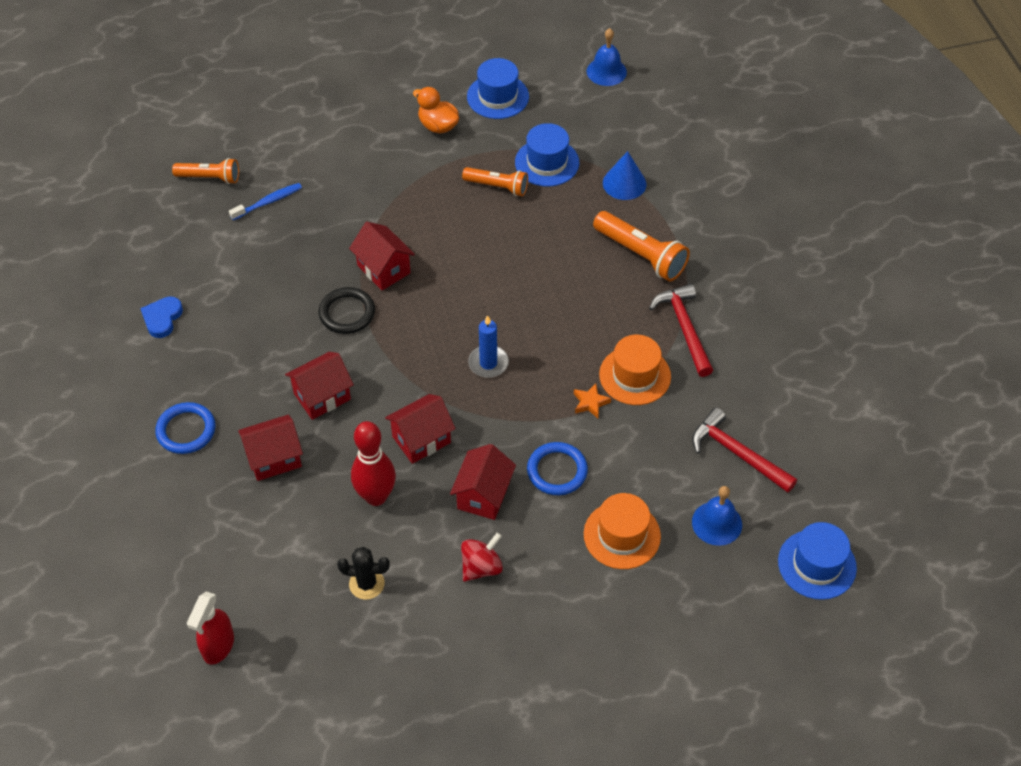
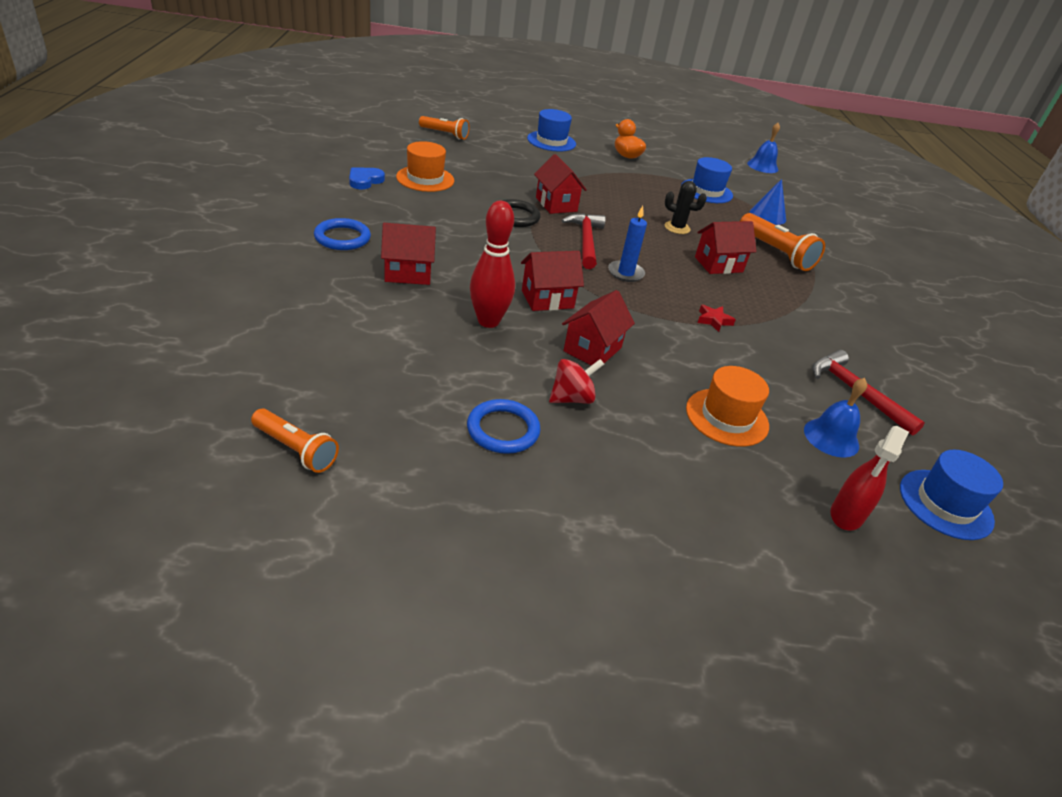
camera: 10 degrees right, 15 degrees down
(218, 646) = (272, 376): red spray bottle -> red spray bottle (846, 515)
(268, 202) = (482, 154): blue toothbrush -> none
(322, 396) = (471, 252): red house -> red house (718, 264)
(366, 584) = (449, 376): black cactus -> black cactus (677, 228)
(497, 187) = (663, 192): orange flashlight -> orange flashlight (295, 449)
(498, 97) = (676, 156): blue hat -> blue hat (551, 141)
(557, 471) = (670, 354): blue ring -> blue ring (503, 430)
(590, 403) = (713, 320): orange star -> red star
(635, 375) = (759, 316): orange hat -> orange hat (425, 179)
(684, 328) = (810, 301): red hammer -> red hammer (586, 241)

